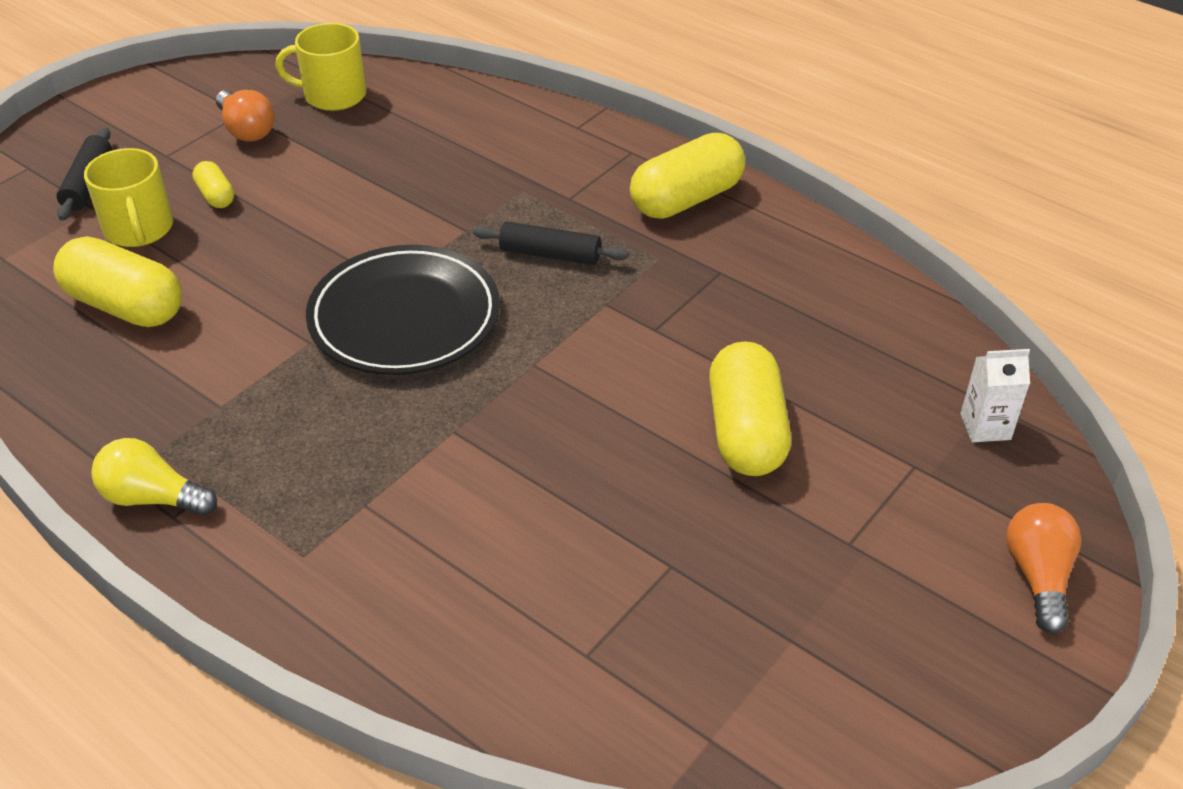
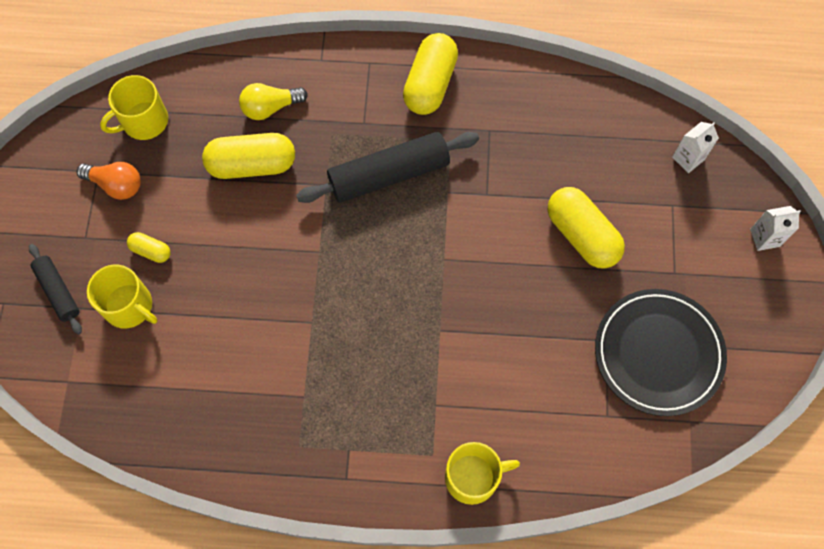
camera: 35 degrees left, 25 degrees up
(125, 306) = (181, 366): yellow capsule -> yellow capsule (252, 165)
(153, 498) = (325, 475): yellow light bulb -> yellow light bulb (270, 107)
(327, 612) = (473, 477): none -> yellow mug
(404, 317) = (348, 271): black plate -> black plate (658, 353)
(550, 254) = (388, 174): black rolling pin -> black rolling pin, size x1.80
(1038, 577) = (765, 238): orange light bulb -> white carton

